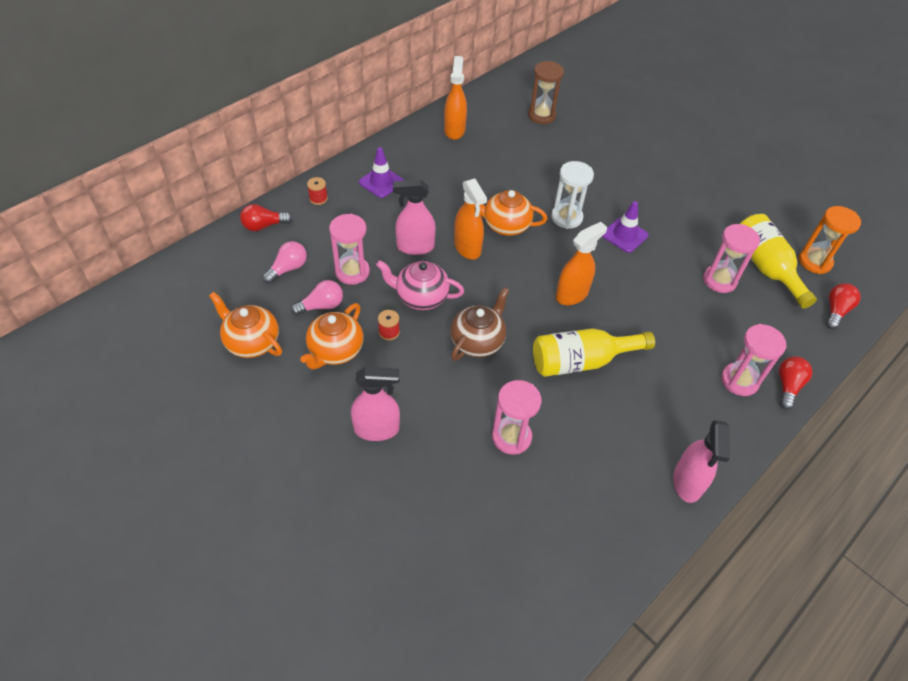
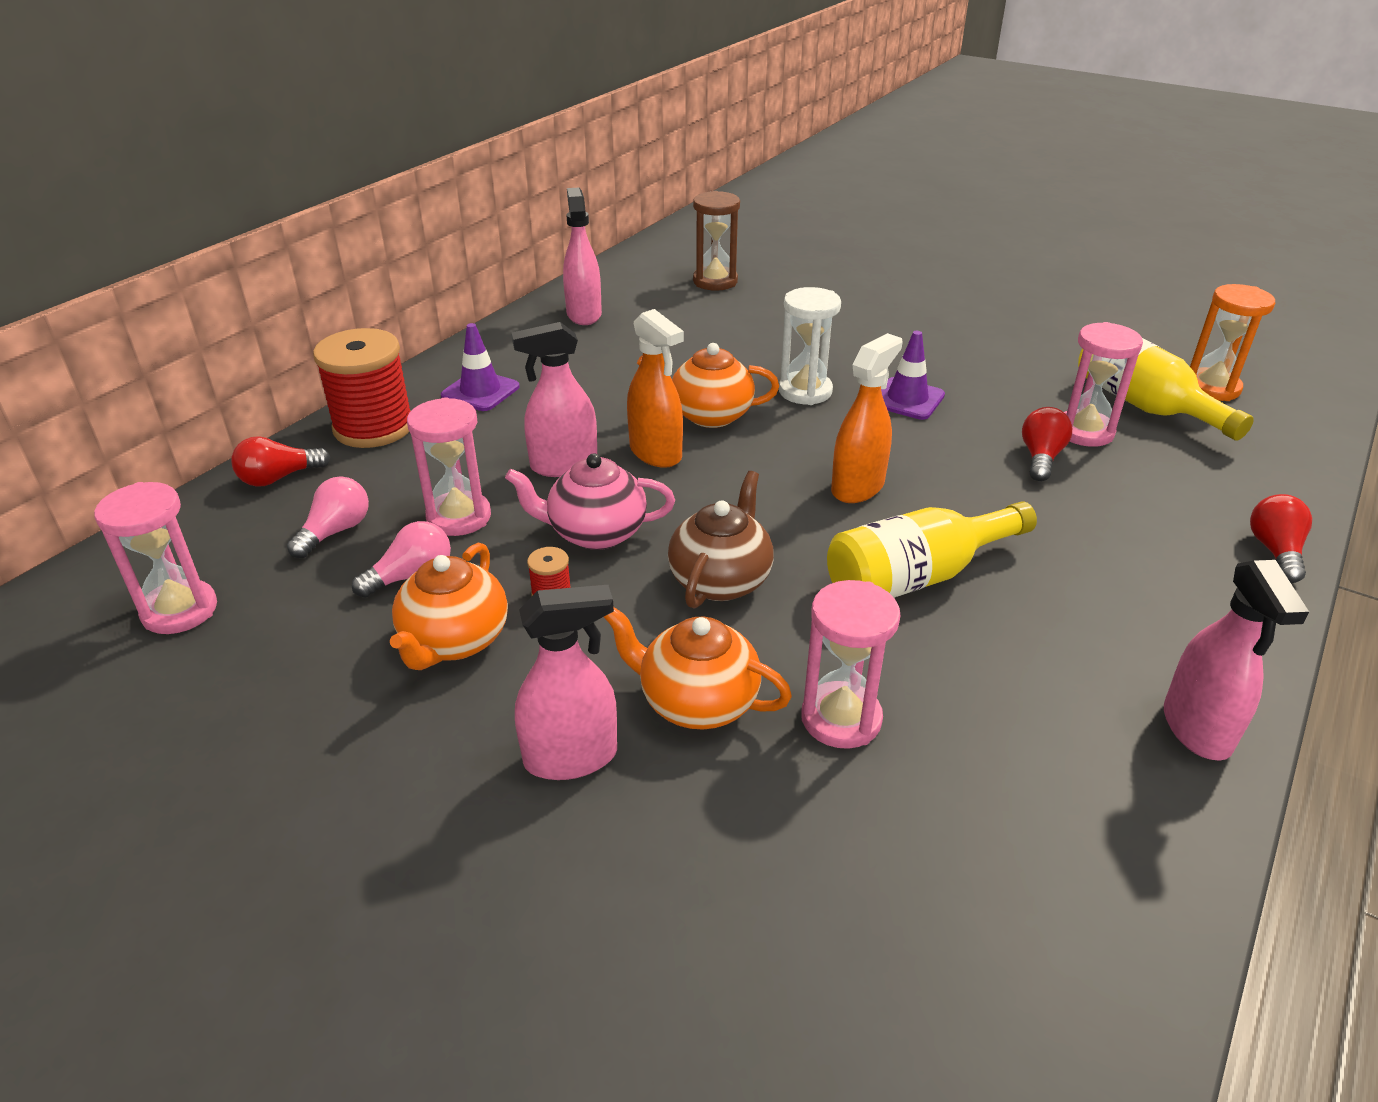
camera: 10 degrees left, 15 degrees down
(252, 342) = (281, 656): orange teapot -> orange teapot (697, 702)
(318, 198) = (374, 427): red spool -> red spool, size x2.44
(454, 130) = (584, 314): orange spray bottle -> pink spray bottle
(739, 381) = (1194, 557): pink hourglass -> pink hourglass (180, 611)
(836, 311) = (1282, 441): red light bulb -> red light bulb (1041, 458)

